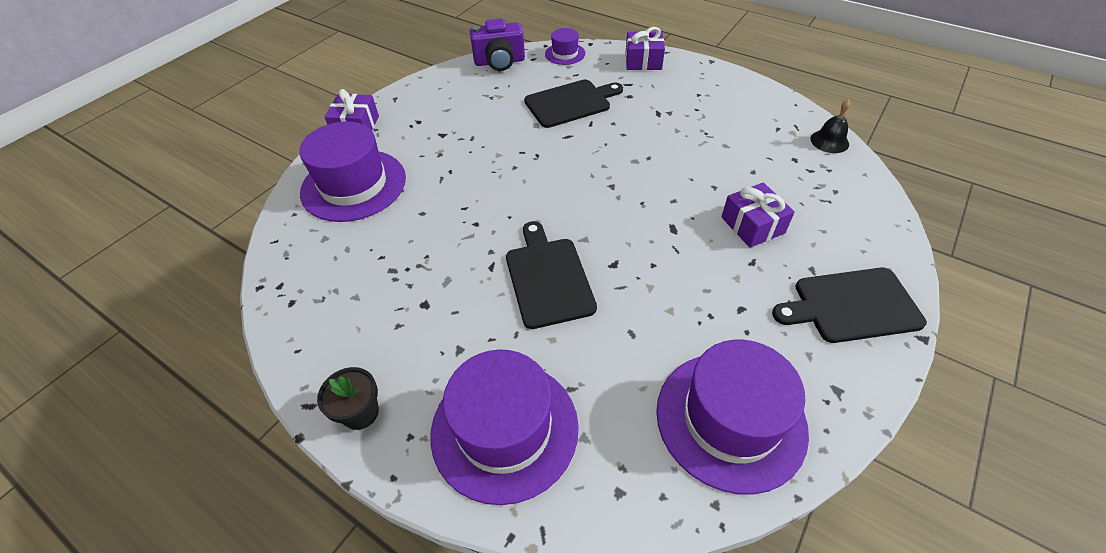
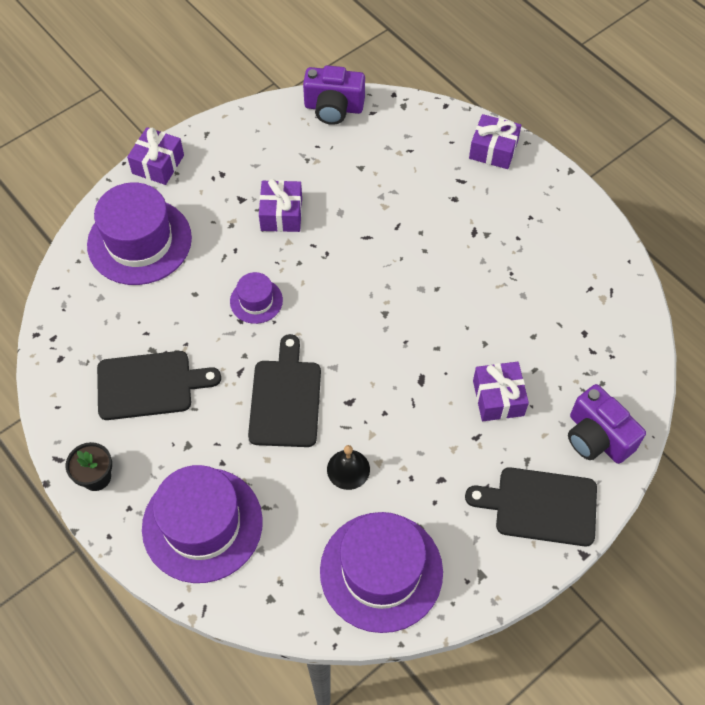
camera: 15 degrees right, 10 degrees up
(483, 137) = (281, 214): none -> purple gift
(565, 54) = (410, 114): purple hat -> purple hat (256, 301)
(570, 103) = (387, 191): black cutting board -> black cutting board (149, 385)
(829, 141) = (634, 320): black bell -> black bell (348, 469)
(861, 233) = (597, 437): none -> purple camera

